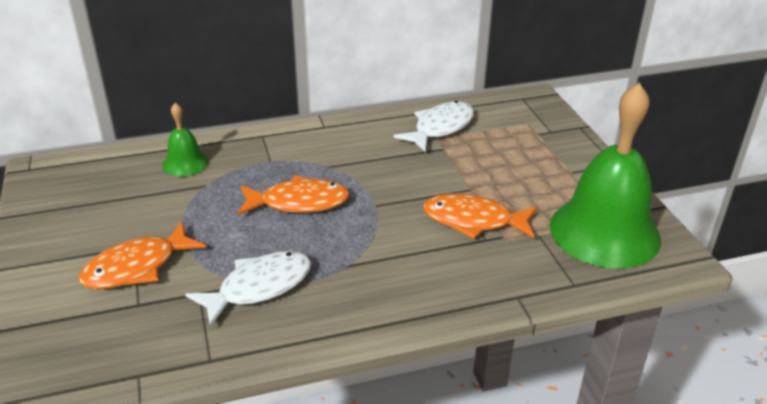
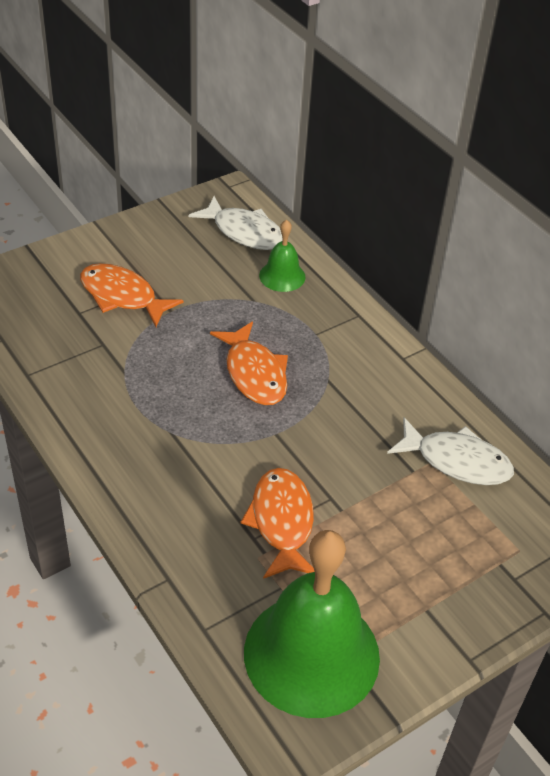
camera: 70 degrees right, 10 degrees up
(259, 287) = (121, 379): white fish -> white fish (244, 232)

